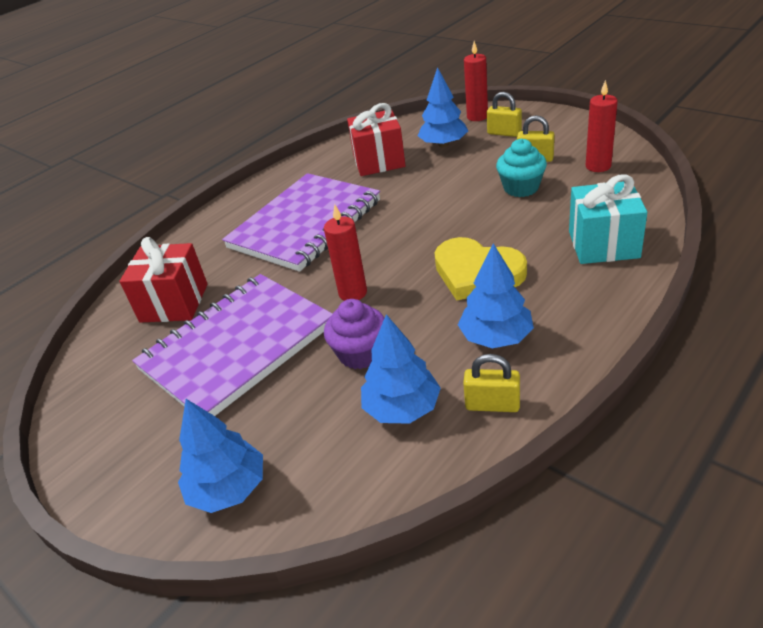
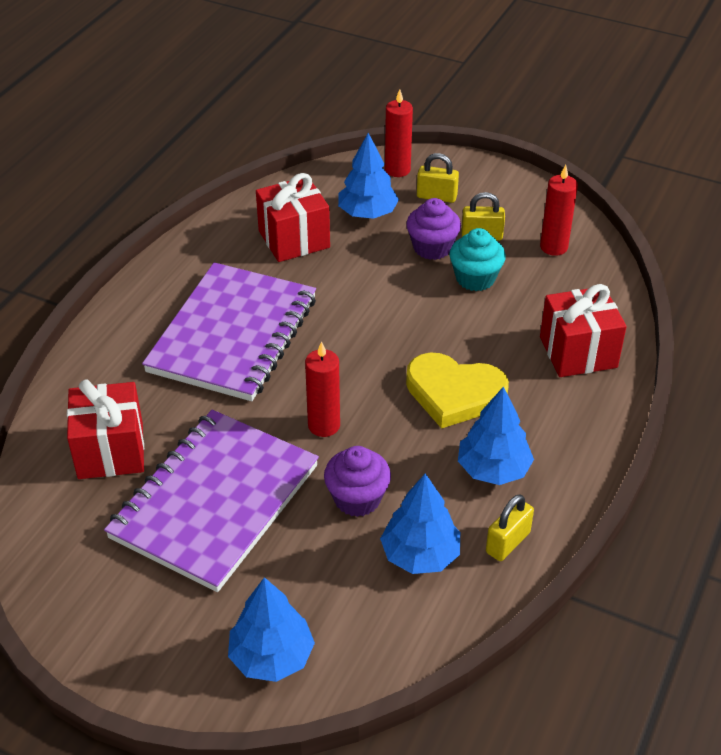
camera: 20 degrees left, 5 degrees up
(490, 167) = (432, 247): none -> purple cupcake
(492, 404) = (507, 542): yellow padlock -> yellow padlock turned 45 degrees counterclockwise
(603, 244) = (578, 352): turquoise gift -> red gift

